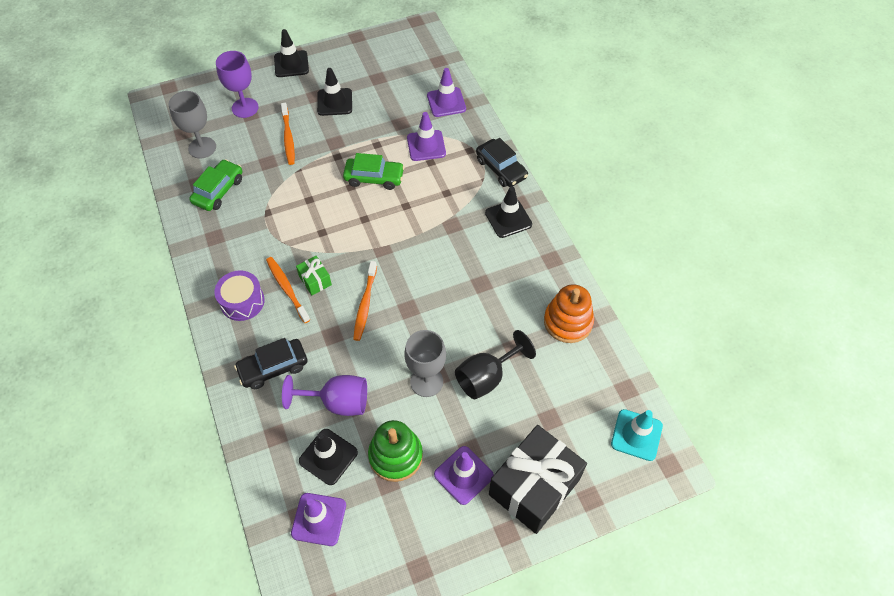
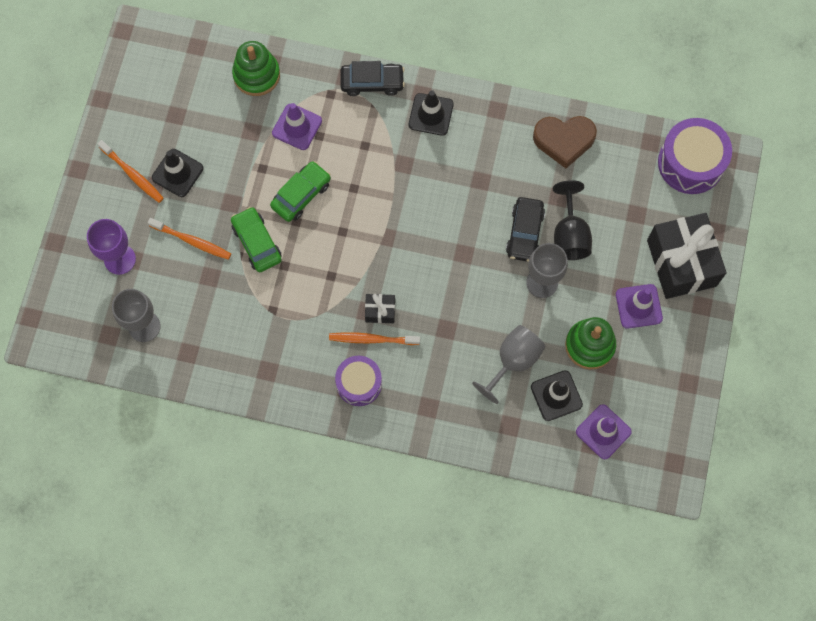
camera: 55 degrees left, 15 degrees up
(218, 191) = (213, 339): green car -> green car (257, 243)
(273, 368) = (445, 393): black car -> black car (524, 233)
(291, 64) = (91, 183): black traffic cone -> none
(315, 280) = (380, 311): green gift -> black gift
(338, 402) = (513, 361): purple goblet -> grey goblet
(365, 304) = (435, 285): orange toothbrush -> orange toothbrush (133, 174)
(446, 102) = (256, 75): purple traffic cone -> green stacking toy
(568, 322) = (564, 141): orange stacking toy -> brown heart
(636, 435) = (690, 163): turquoise traffic cone -> purple drum

